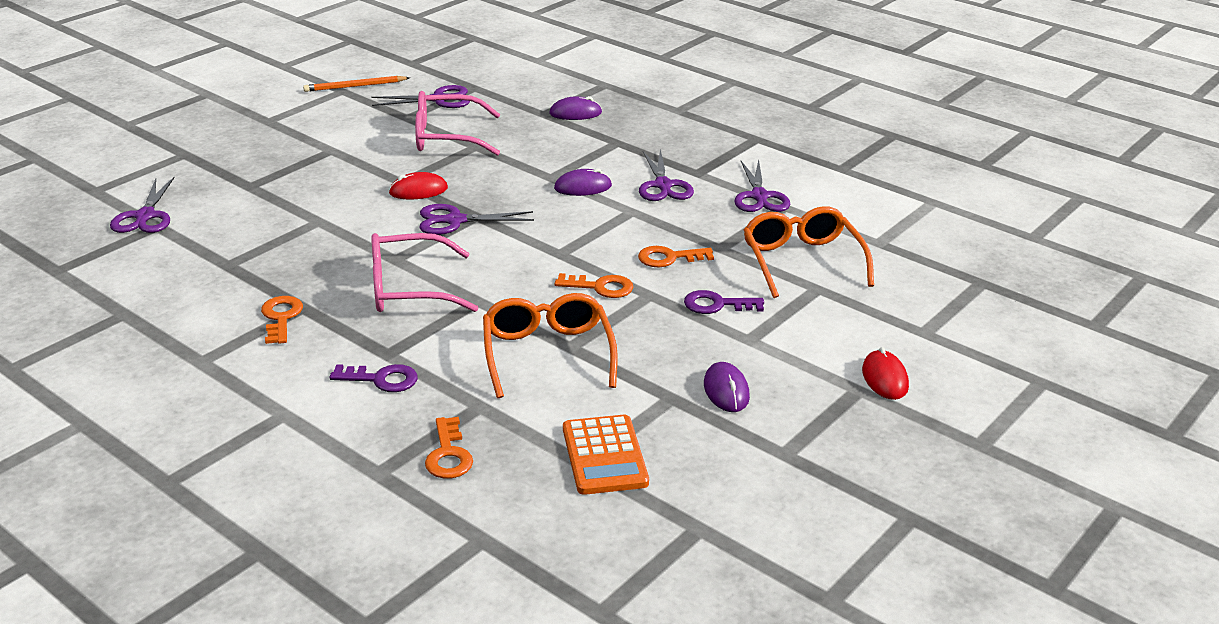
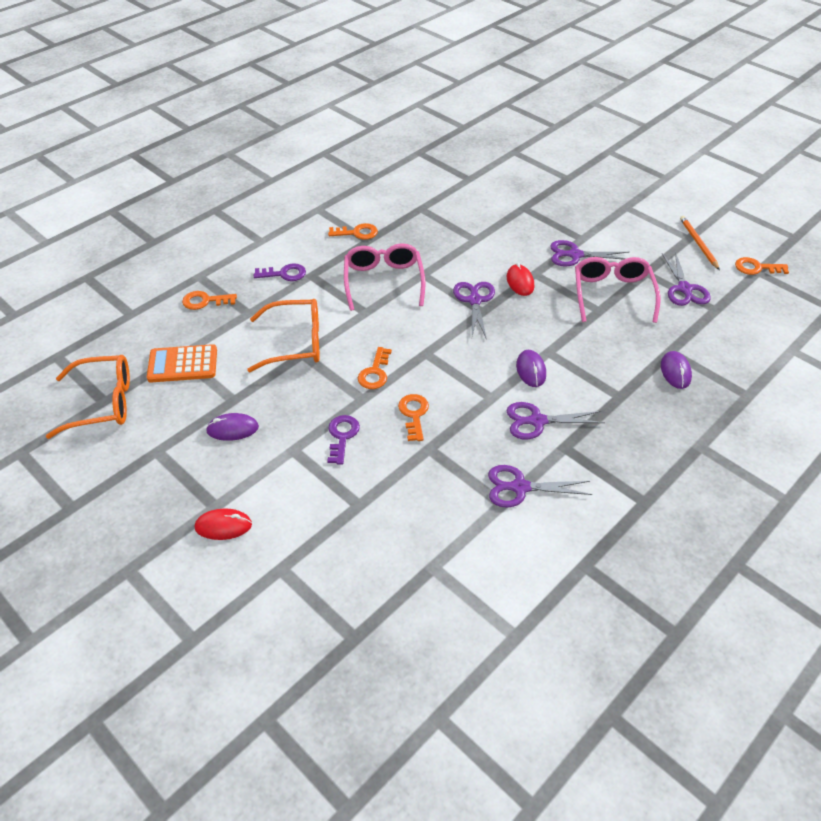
camera: 95 degrees right, 15 degrees up
(145, 216) = (480, 173): purple scissors -> purple scissors (574, 255)
(381, 379) = (284, 274): purple key -> purple key turned 105 degrees counterclockwise
(404, 62) = (756, 268): none -> orange key
(802, 261) = (402, 501): orange glasses -> orange glasses (103, 403)

